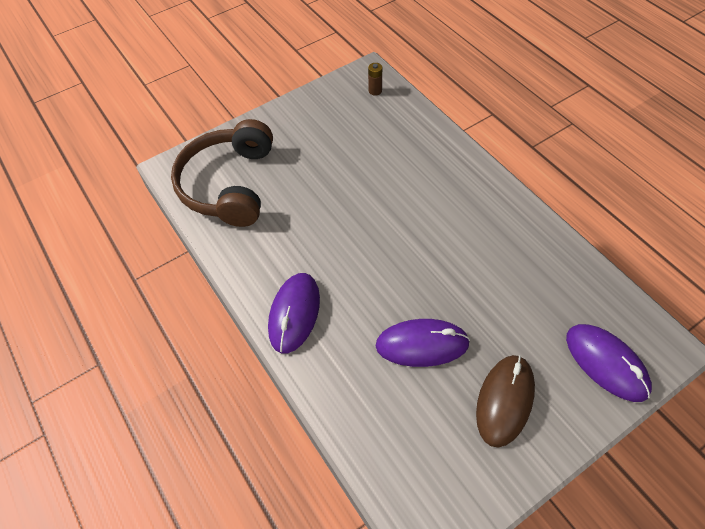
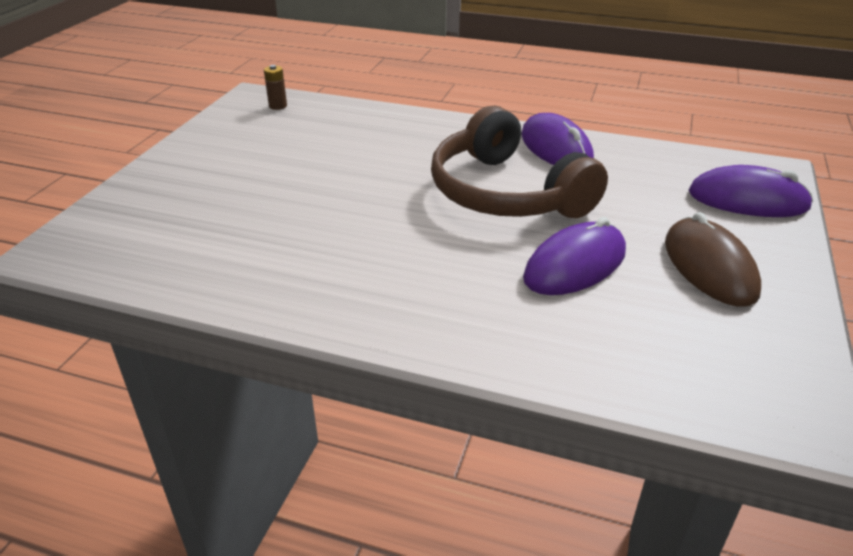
camera: 40 degrees left, 20 degrees down
(229, 184) = (164, 235): brown headphones -> brown headphones (506, 193)
(294, 313) = (395, 310): purple mouse -> purple mouse (556, 148)

